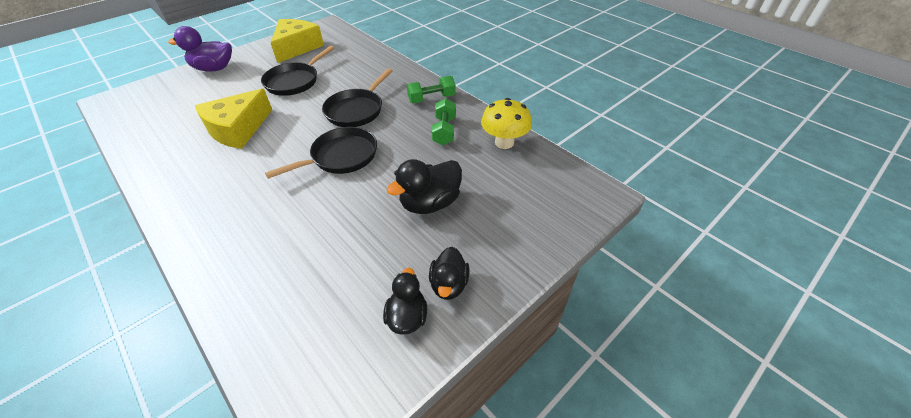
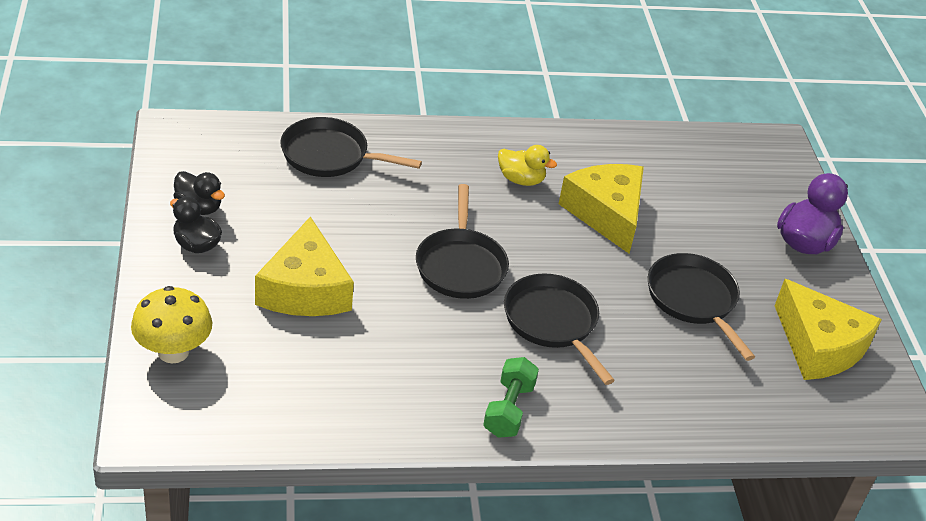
camera: 120 degrees right, 5 degrees down
(224, 173) = (521, 180): none -> yellow duck
(266, 282) = (330, 156): none -> black pan
(430, 203) = (305, 289): black duck -> yellow cheese
(444, 131) = (417, 375): green dumbbell -> none
(504, 142) = (330, 414): yellow mushroom -> yellow mushroom (173, 352)

